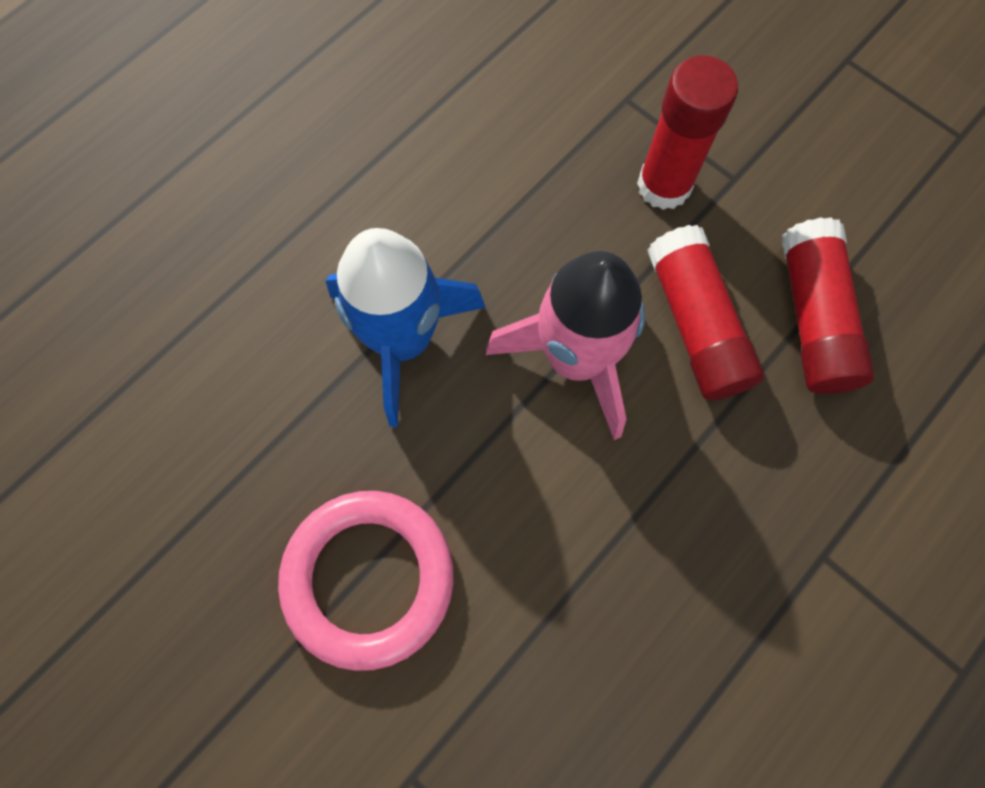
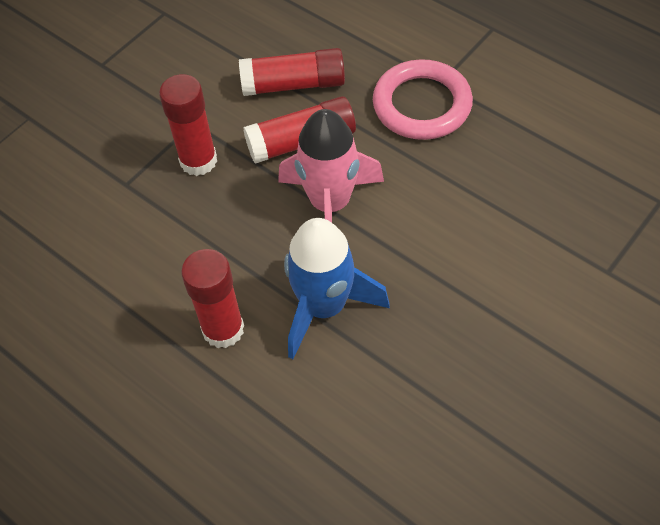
camera: 90 degrees left, 15 degrees down
(368, 578) = (494, 308): pink ring -> pink ring (422, 105)
(386, 216) = (223, 329): none -> red glue stick

